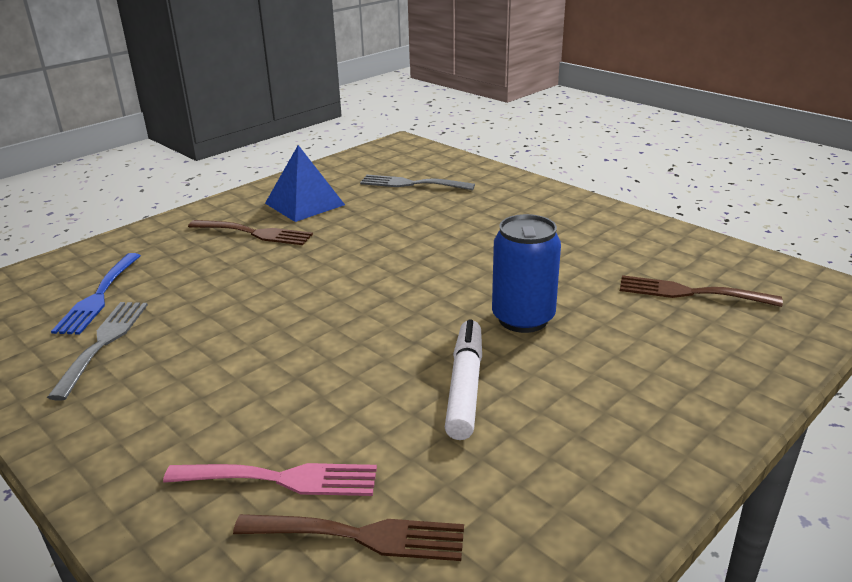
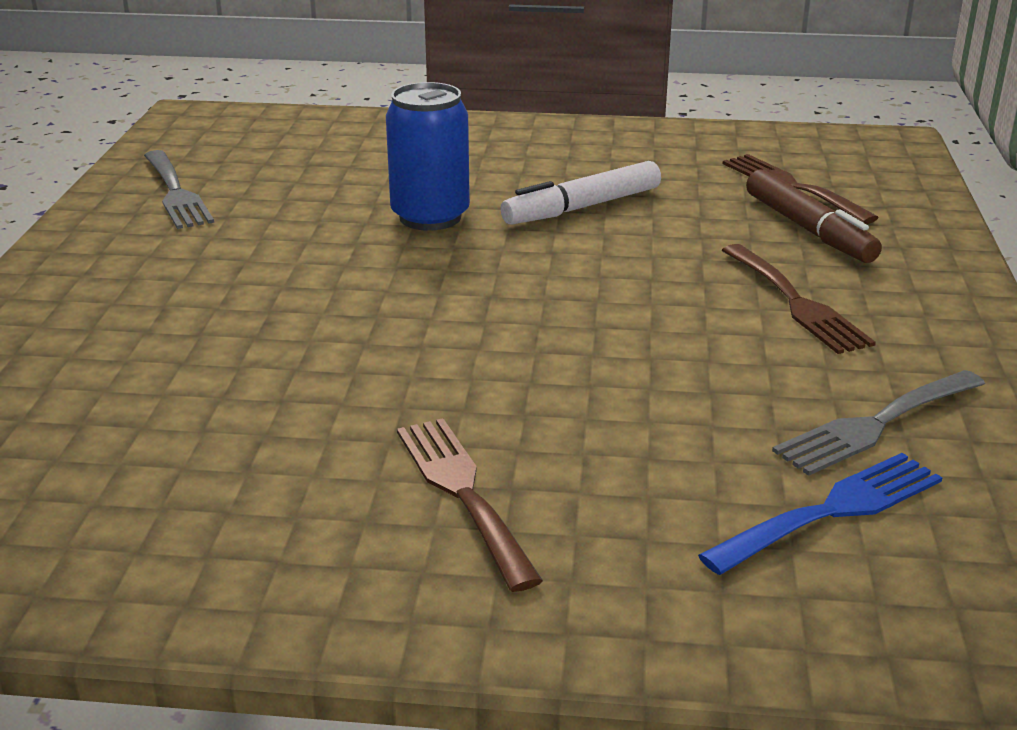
camera: 130 degrees left, 0 degrees up
(281, 479) = (808, 229): pink fork -> brown marker
(304, 204) = (283, 509): blue pyramid -> none
(411, 184) = (71, 436): grey fork -> grey fork (176, 193)
(690, 292) = (268, 164): brown fork -> brown fork (796, 302)

